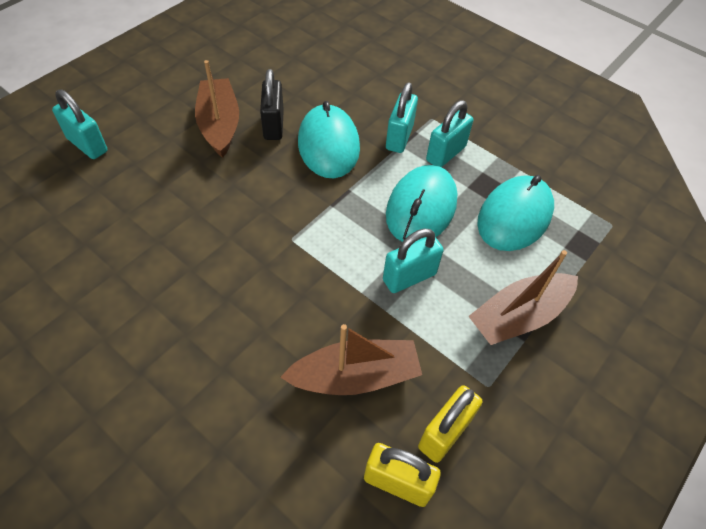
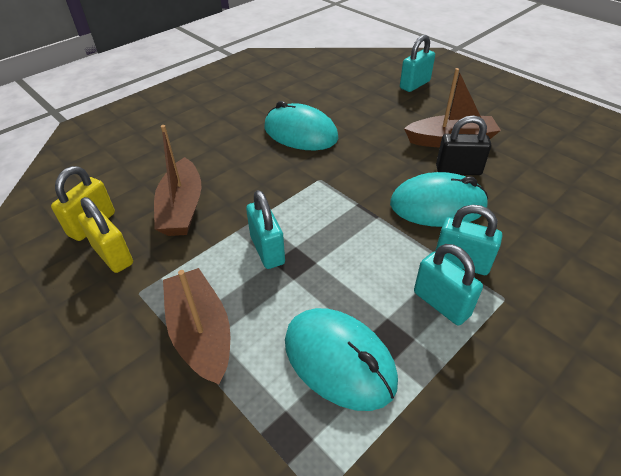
camera: 100 degrees right, 10 degrees down
(421, 208) = (354, 269): turquoise mouse -> turquoise mouse (300, 133)

